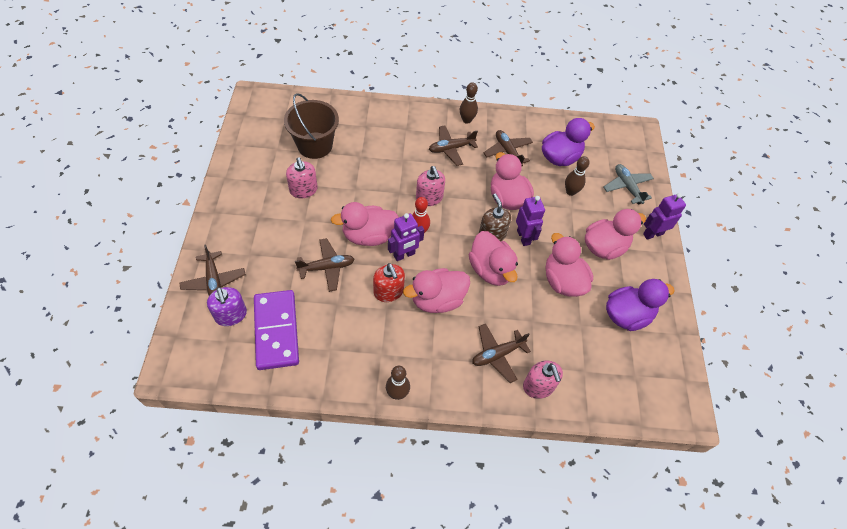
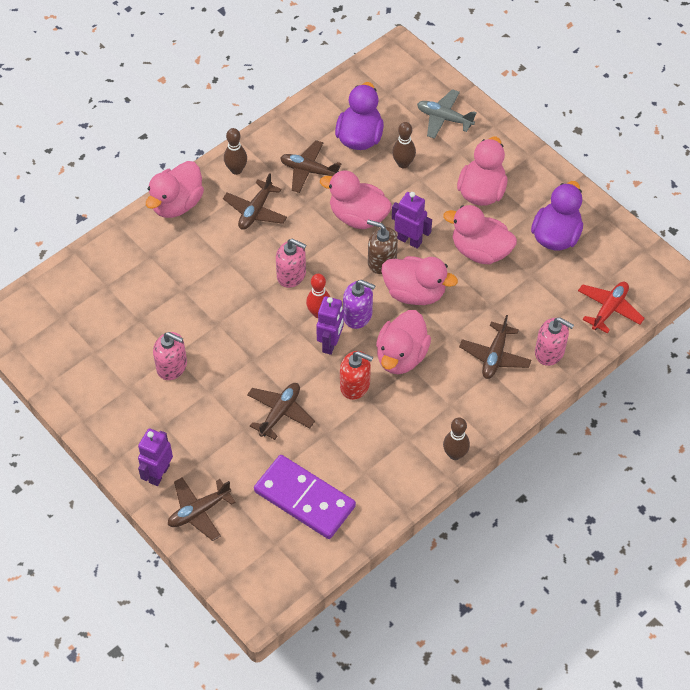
camera: 40 degrees left, 0 degrees up
(214, 281) = (199, 511): brown plane -> brown plane turned 120 degrees clockwise
(231, 315) = (251, 523): purple soap dispenser -> purple soap dispenser (357, 315)
(315, 145) = (127, 316): brown bucket -> none
(368, 236) = (281, 355): pink duck -> pink duck (177, 204)
(614, 396) = (609, 309): none -> red plane
(652, 234) = (506, 146): purple robot -> purple robot (159, 474)

